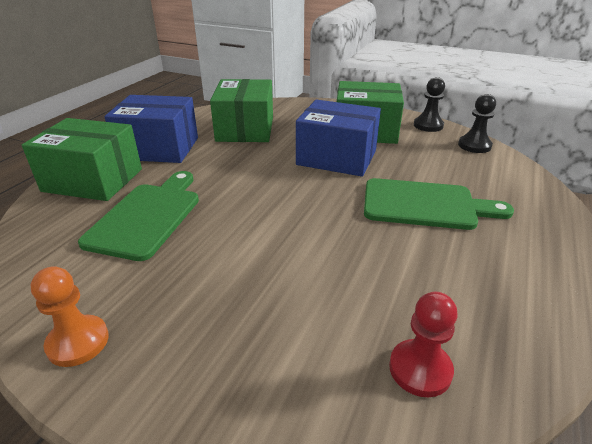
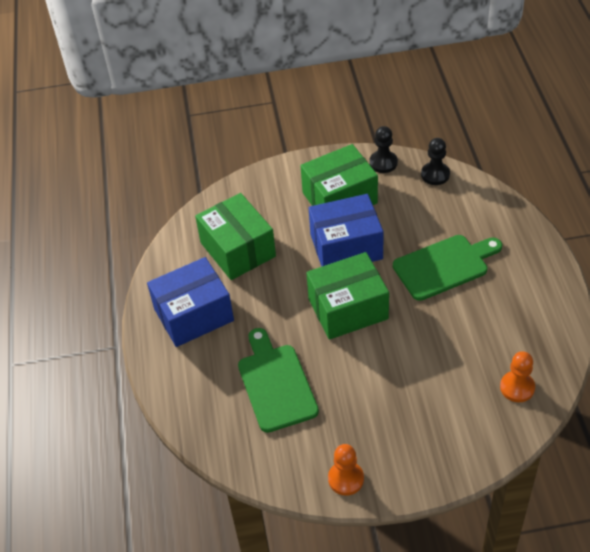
camera: 30 degrees left, 15 degrees up
(93, 180) = (189, 377): green box -> green box (348, 309)
(420, 369) = (517, 387): red pawn -> orange pawn

